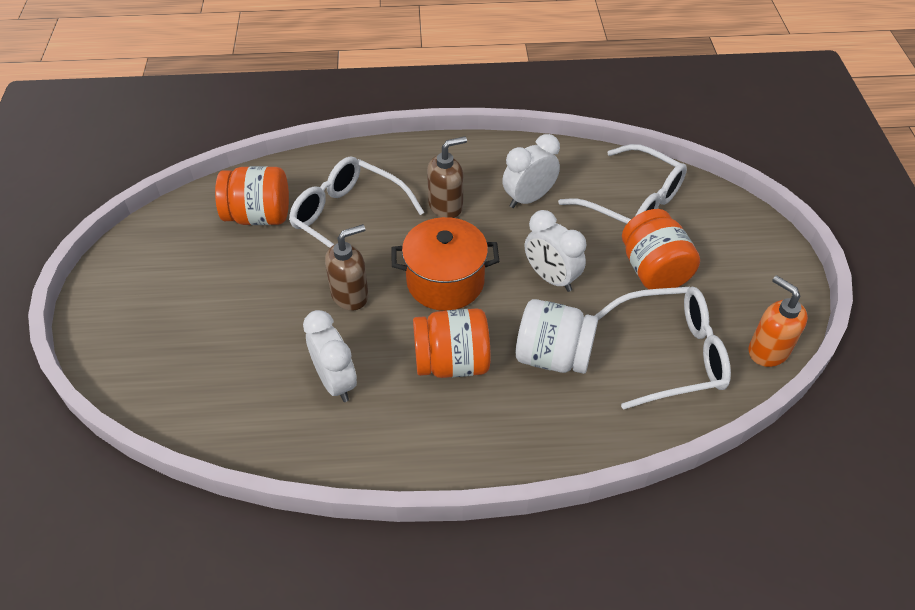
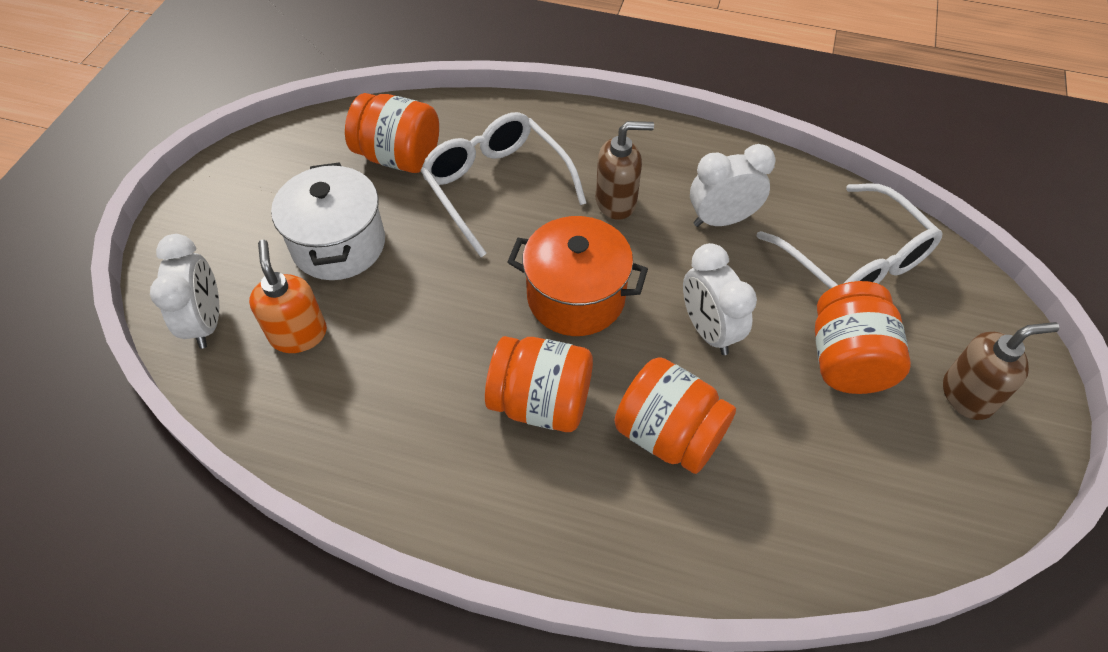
camera: 20 degrees right, 5 degrees up
(240, 295) = (339, 245): none -> white pot
(335, 382) = (396, 383): white clock -> white clock (206, 322)
(350, 295) = (459, 281): brown soap dispenser -> brown soap dispenser (967, 395)
(553, 356) = (668, 434): white jar -> orange jar
(672, 354) = (826, 482): white glasses -> none
(767, 351) = (963, 520): orange soap dispenser -> orange soap dispenser (299, 334)

